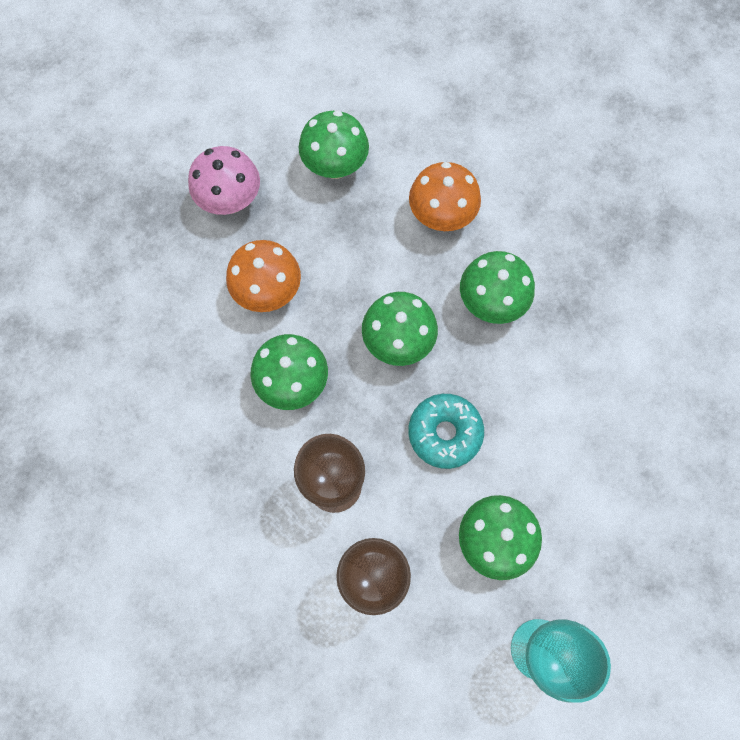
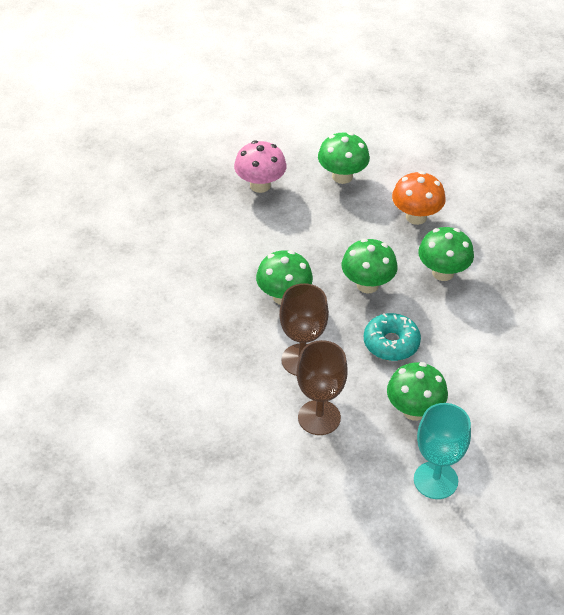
camera: 10 degrees right, 25 degrees down
(268, 292) = (276, 241): orange mushroom -> none

